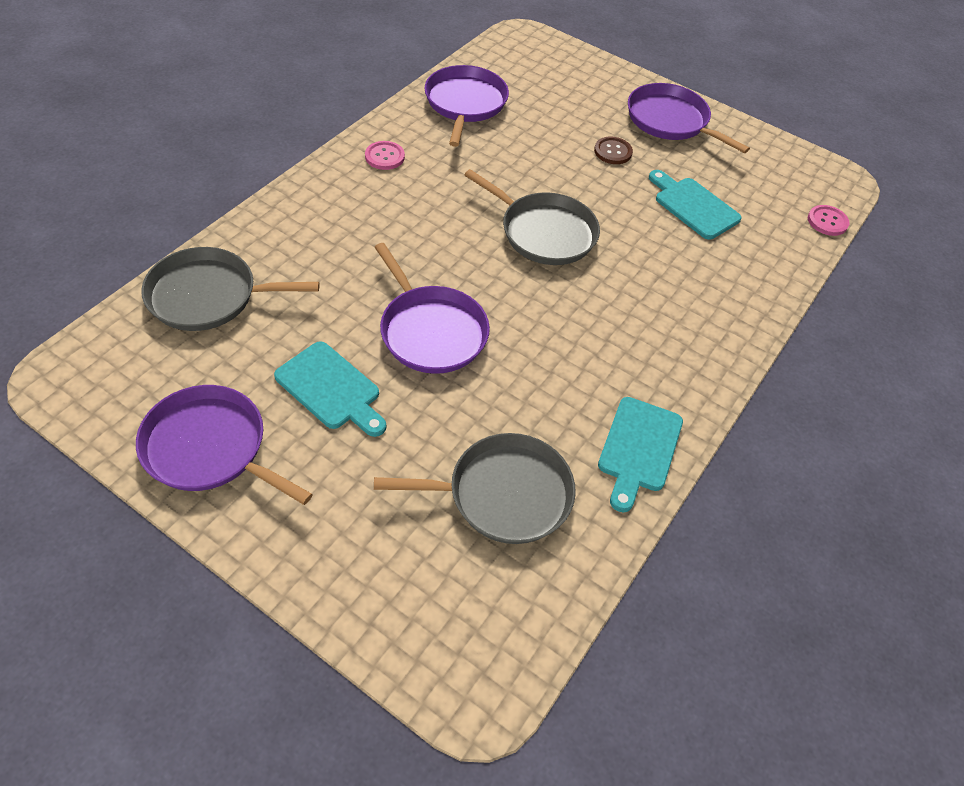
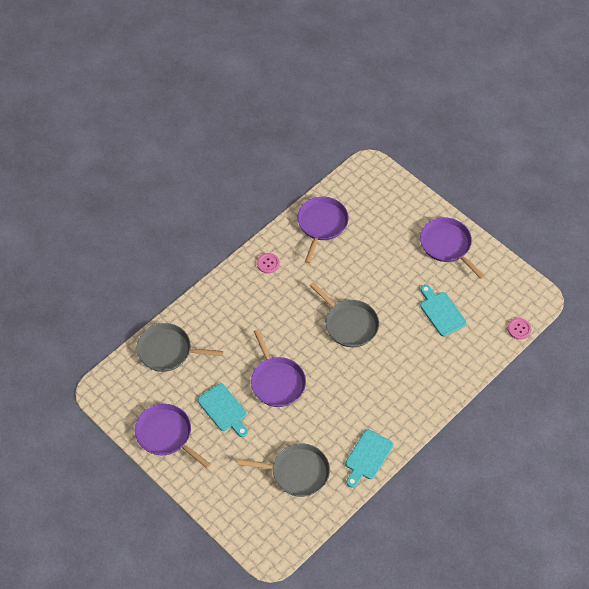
camera: 15 degrees right, 5 degrees up
(613, 152) = (404, 268): brown button -> none

